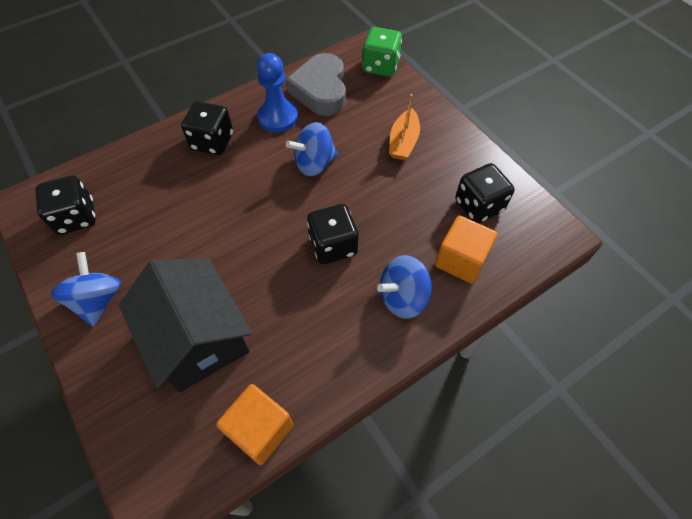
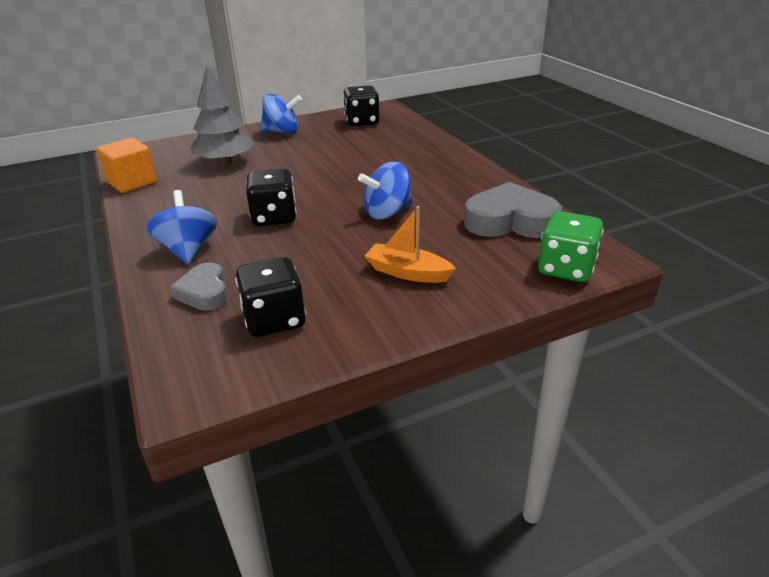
camera: 100 degrees right, 25 degrees down
(198, 338) = (225, 162): black house -> grey tree
(212, 142) = (432, 164): black dice -> none
(278, 117) = (464, 195): blue pawn -> none
(314, 164) = (387, 212): blue spinning top -> blue spinning top turned 105 degrees counterclockwise
(461, 260) = (205, 292): orange cube -> grey heart

